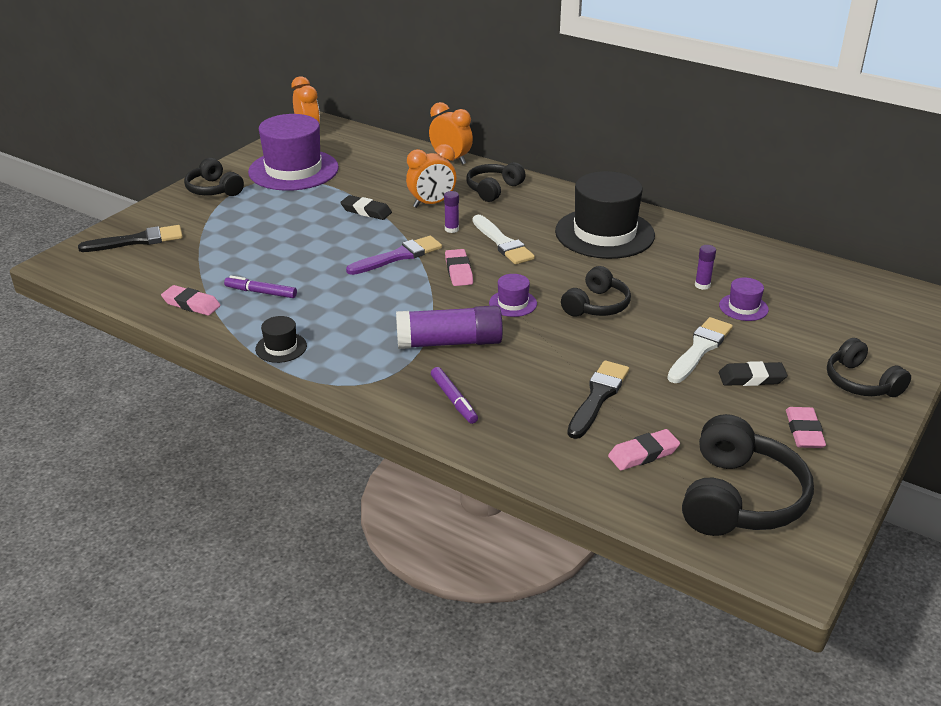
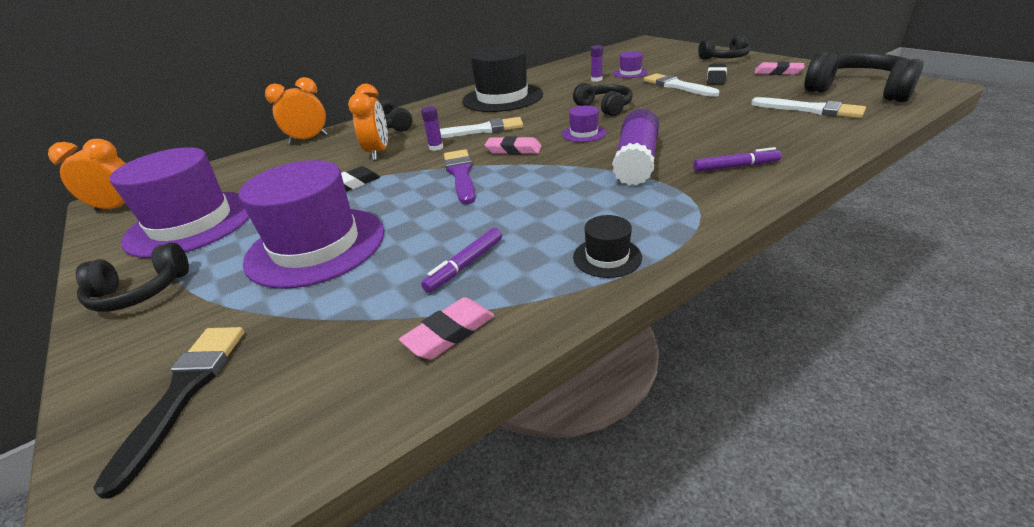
camera: 65 degrees left, 0 degrees up
(274, 228) = (316, 246): none -> purple hat
(598, 397) = (735, 116): black brush -> none
(643, 454) = (811, 109): pink eraser -> white brush

